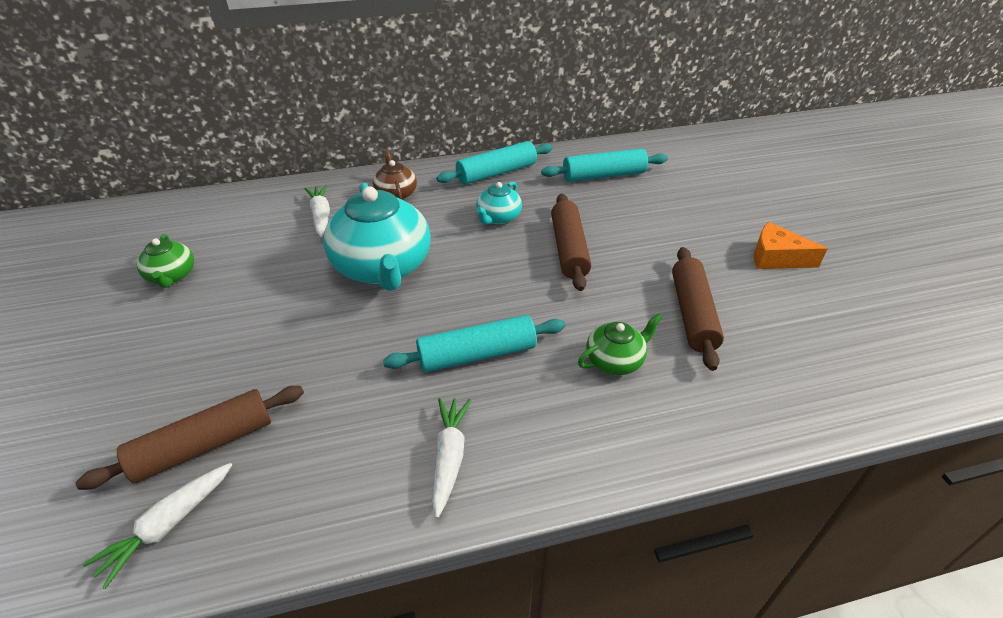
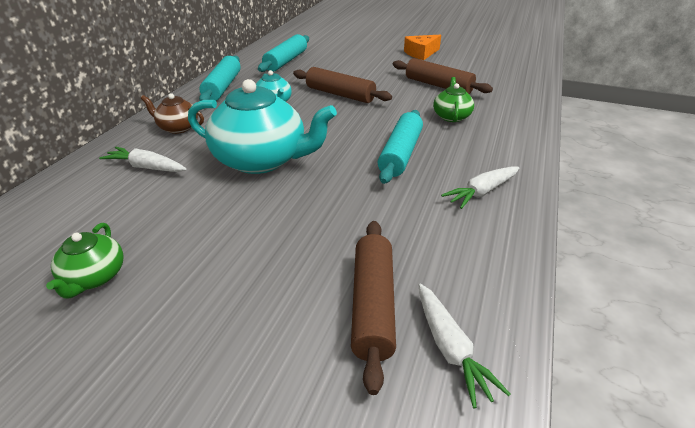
camera: 55 degrees left, 5 degrees down
(172, 276) = (94, 277): green teapot -> green teapot turned 75 degrees clockwise
(449, 457) = (482, 192): white carrot -> white carrot turned 75 degrees counterclockwise

